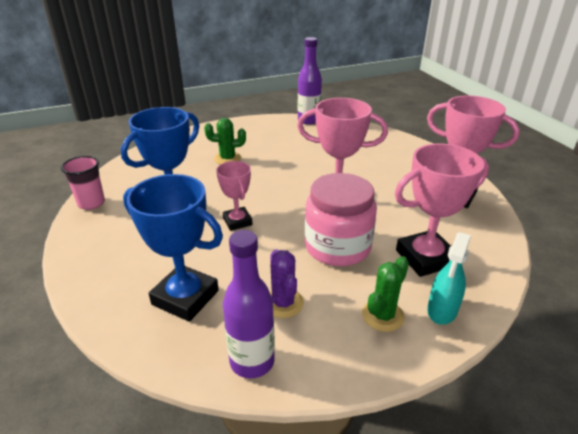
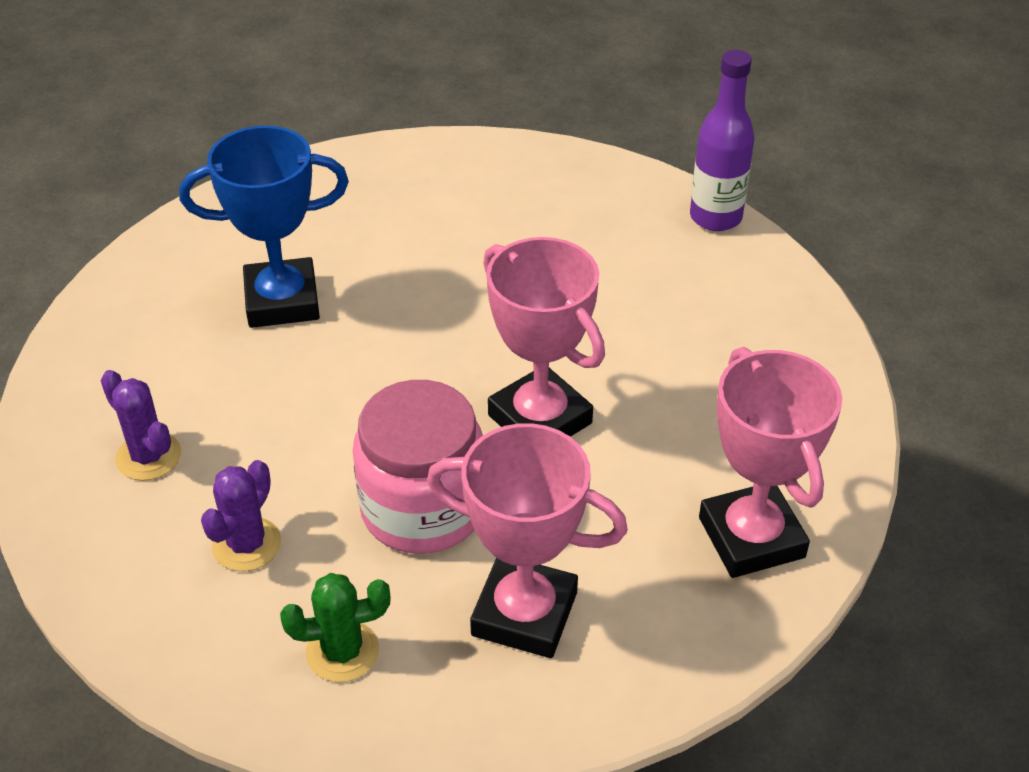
camera: 40 degrees right, 10 degrees up
(91, 203) = (192, 225): pink cup -> none
(185, 297) = (148, 456): blue trophy -> purple cactus
(227, 159) = (465, 238): green cactus -> none
(237, 221) = (340, 375): pink trophy -> none
(252, 361) = (126, 594): purple bottle -> none
(442, 310) = (429, 703): turquoise spray bottle -> none

